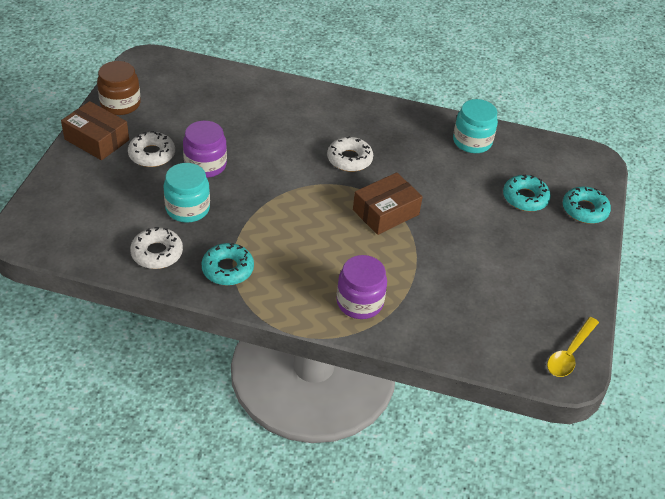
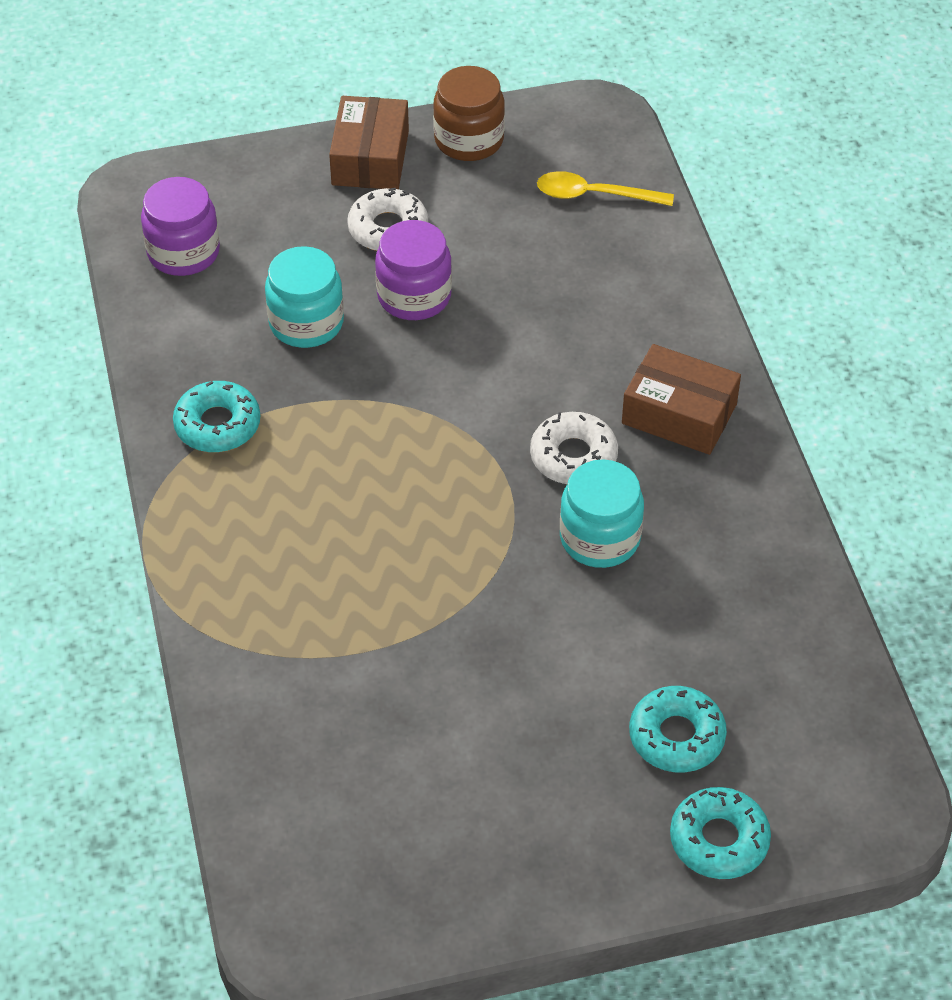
camera: 65 degrees right, 5 degrees up
(157, 253) = (194, 336): white donut -> none
(359, 302) = (258, 606): purple jar -> purple jar (183, 252)
(385, 212) = (483, 556): brown box -> brown box (679, 414)
(472, 141) = (767, 603): turquoise jar -> turquoise jar (600, 538)
(569, 353) = (334, 929): yellow spoon -> yellow spoon (594, 195)

